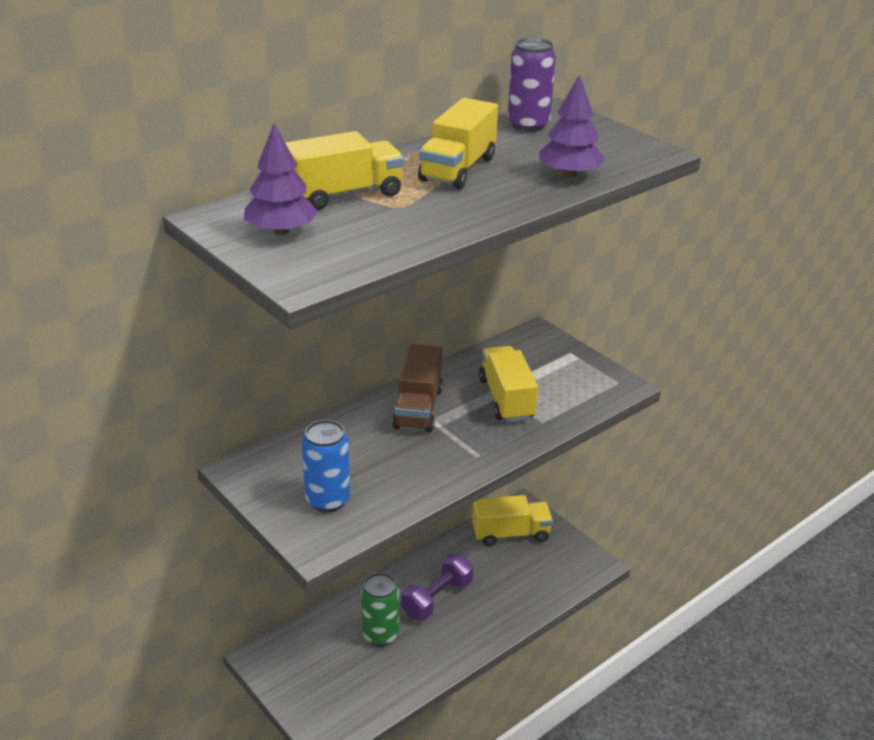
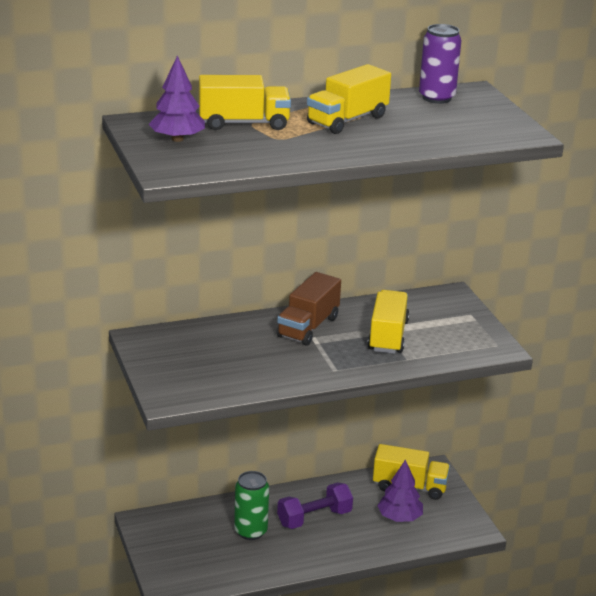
camera: 20 degrees right, 5 degrees down
(328, 500) = (194, 372): blue can -> none
(569, 174) = (434, 138): purple tree -> purple tree (399, 517)

